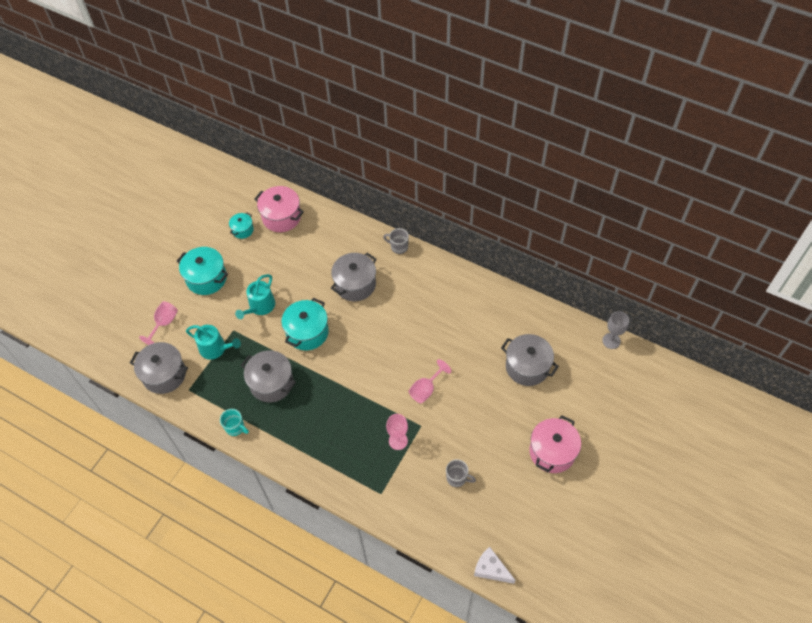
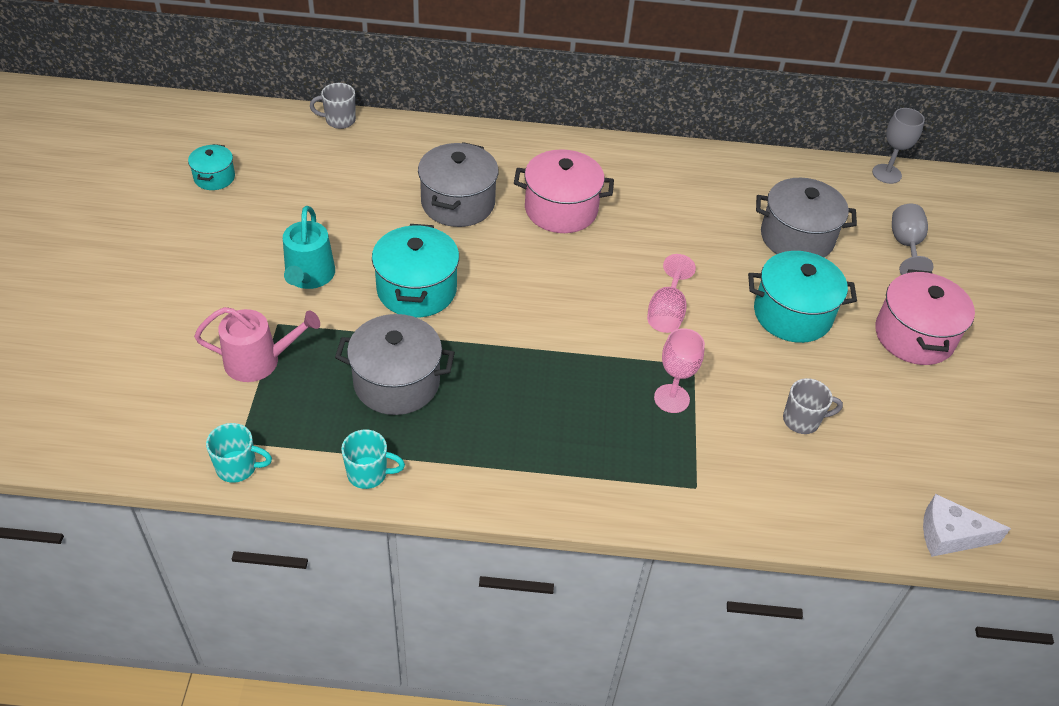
camera: 30 degrees left, 10 degrees down
(164, 323) = (134, 351): pink goblet -> none
(164, 375) = (177, 432): grey pot -> none
(182, 403) = (238, 467): none -> turquoise mug
(206, 278) = (183, 261): turquoise pot -> turquoise pot (792, 314)
(215, 348) = (259, 361): turquoise watering can -> pink watering can
(281, 217) = (275, 145): pink pot -> pink pot (561, 209)
(398, 247) = (497, 138): grey mug -> grey mug (339, 120)
(588, 393) = (905, 245): none -> grey goblet

